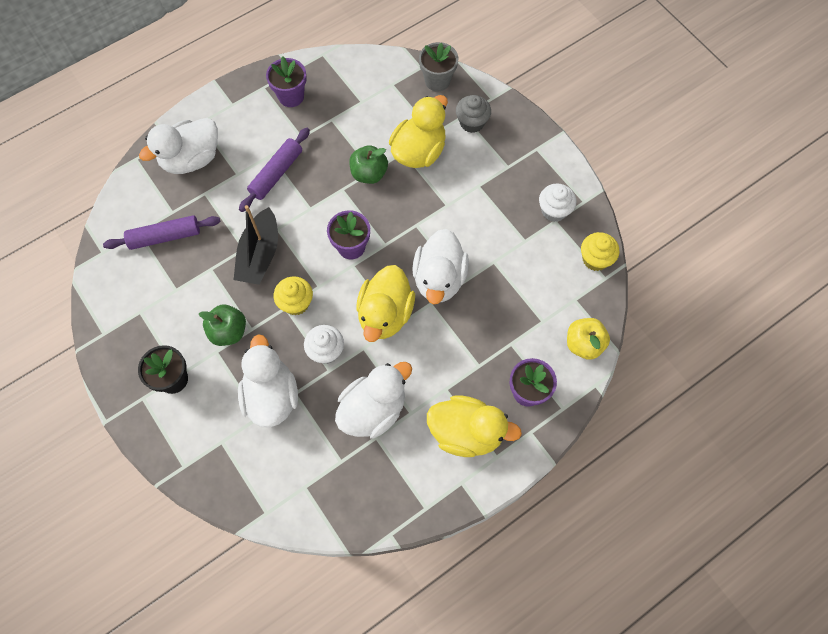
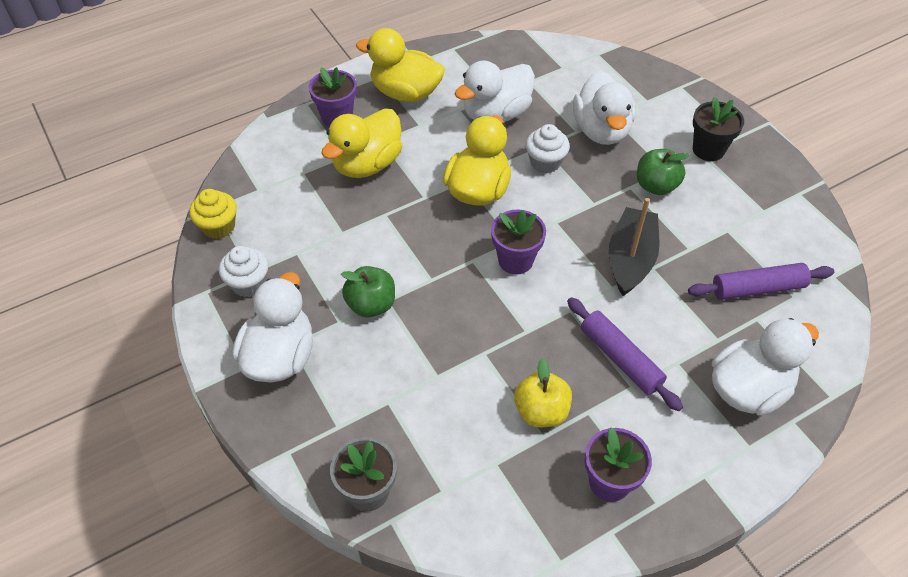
camera: 175 degrees left, 15 degrees down
(276, 173) = (620, 358): purple rolling pin -> purple rolling pin turned 75 degrees counterclockwise
(296, 303) = (581, 207): yellow cupcake -> none
(369, 174) = (488, 349): green apple -> green apple (371, 305)
(419, 151) = (414, 375): yellow duck -> yellow duck (367, 164)
(439, 279) = (411, 219): white duck -> white duck (280, 357)
(472, 122) = (328, 414): grey cupcake -> none
(583, 344) = (265, 150): yellow apple -> yellow apple (541, 411)

